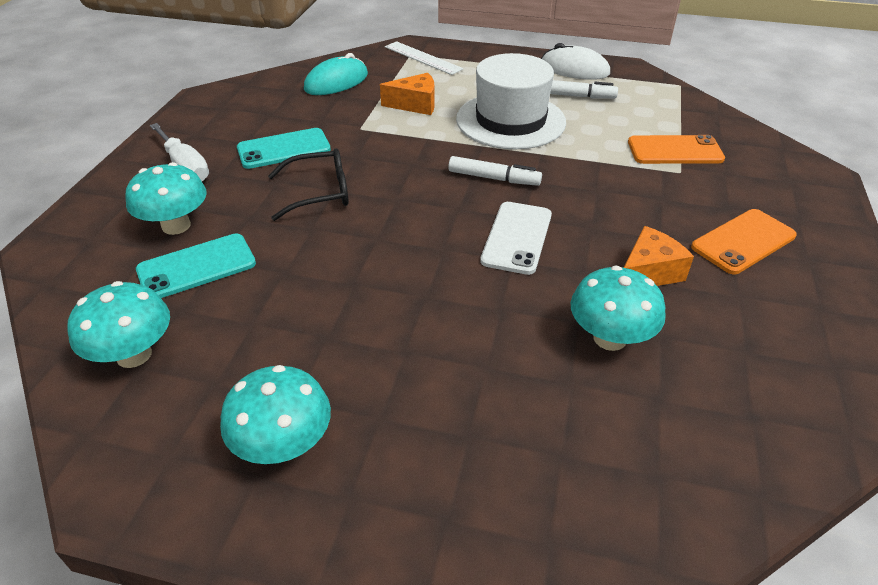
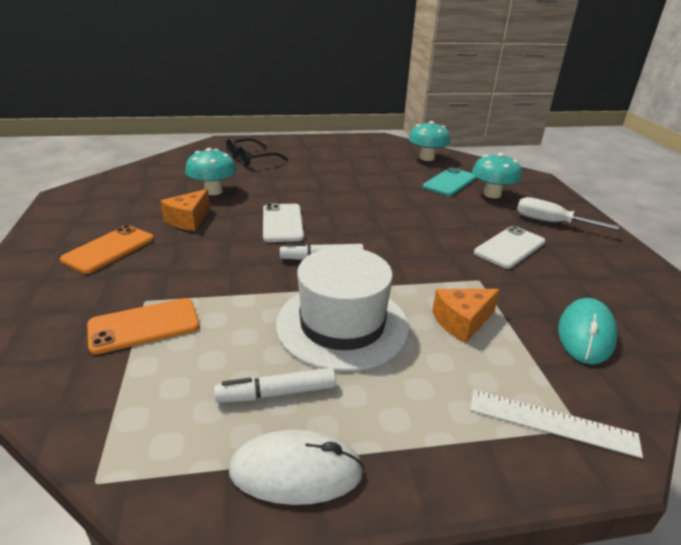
camera: 155 degrees right, 10 degrees down
(284, 149) = (510, 247): turquoise phone -> white phone
(284, 445) = (339, 150): turquoise mushroom -> none
(319, 193) = (439, 224): black glasses -> black glasses (251, 159)

